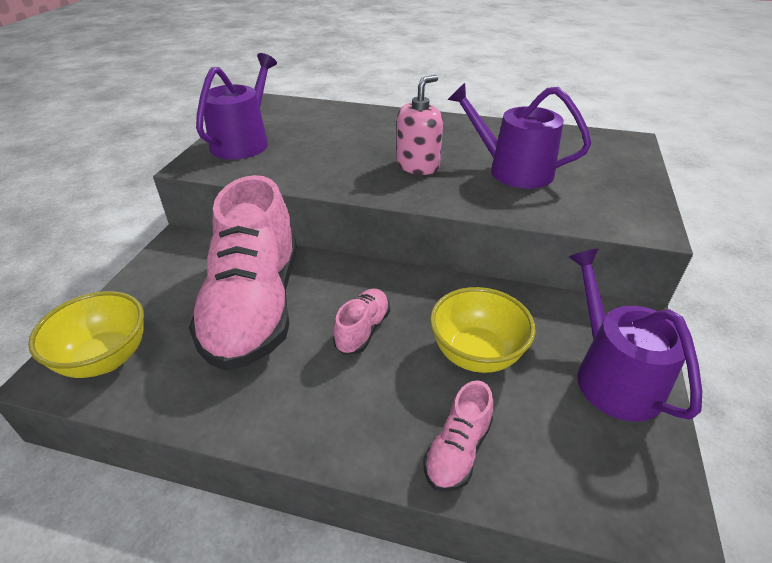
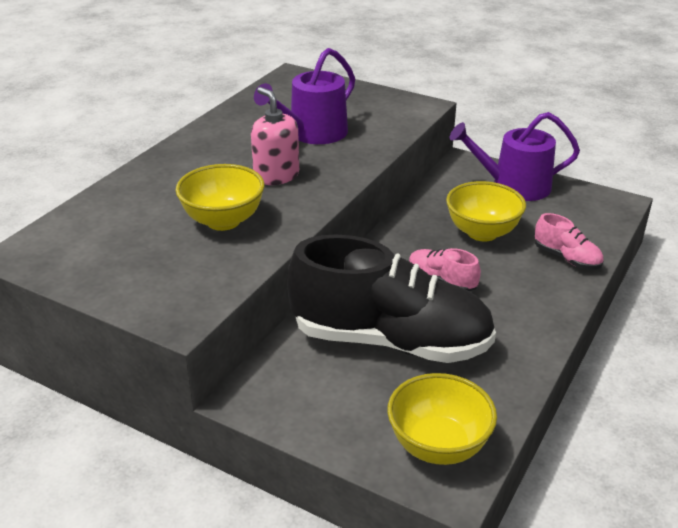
camera: 75 degrees left, 5 degrees down
(243, 142) = (140, 278): purple watering can -> none
(255, 307) = (390, 341): pink shoe -> black shoe
(331, 156) = (223, 221): none -> yellow bowl

